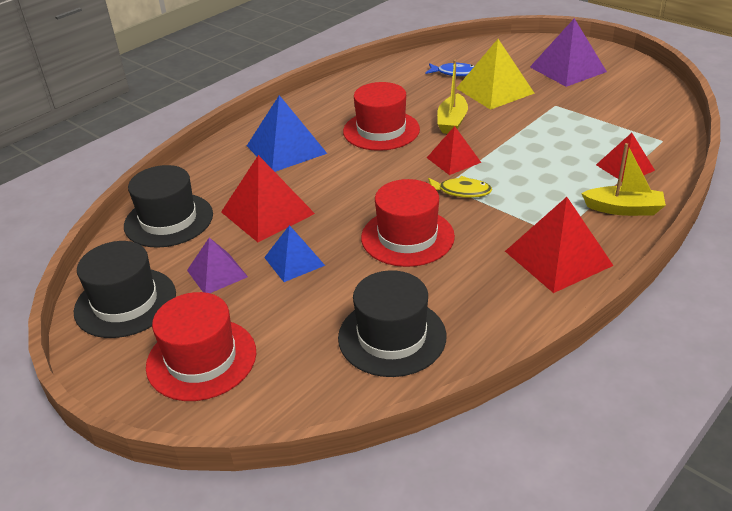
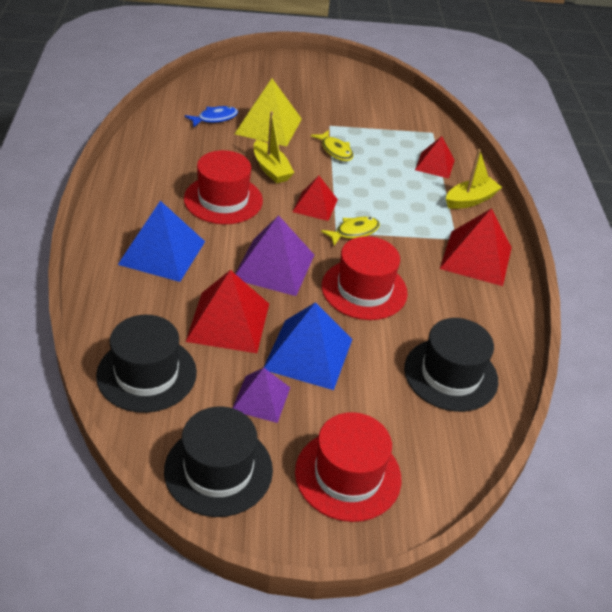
camera: 50 degrees left, 5 degrees up
(294, 261) = (308, 354): blue pyramid -> blue pyramid, size x1.61
(532, 125) = (335, 150): none -> yellow fish
(567, 69) = (300, 87): purple pyramid -> purple pyramid (274, 266)

